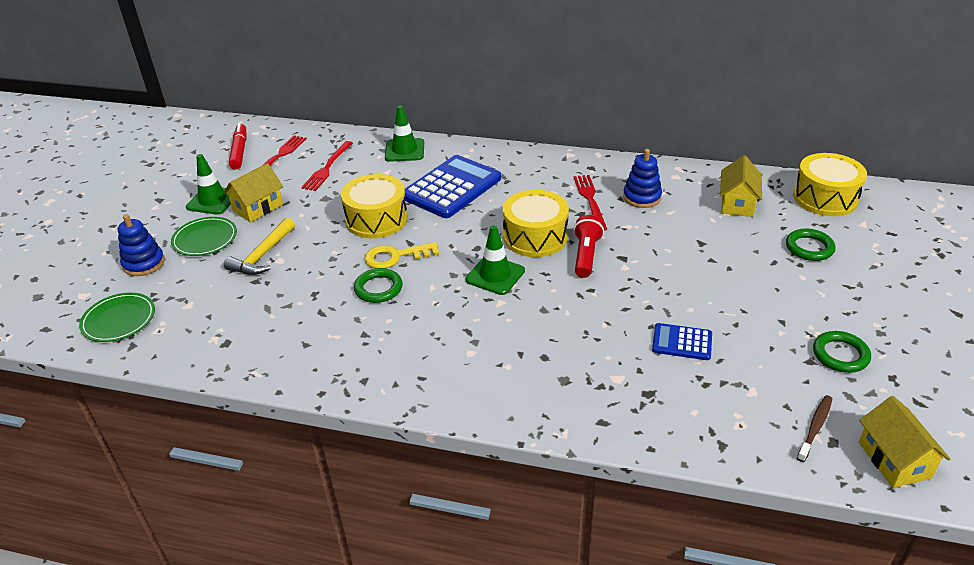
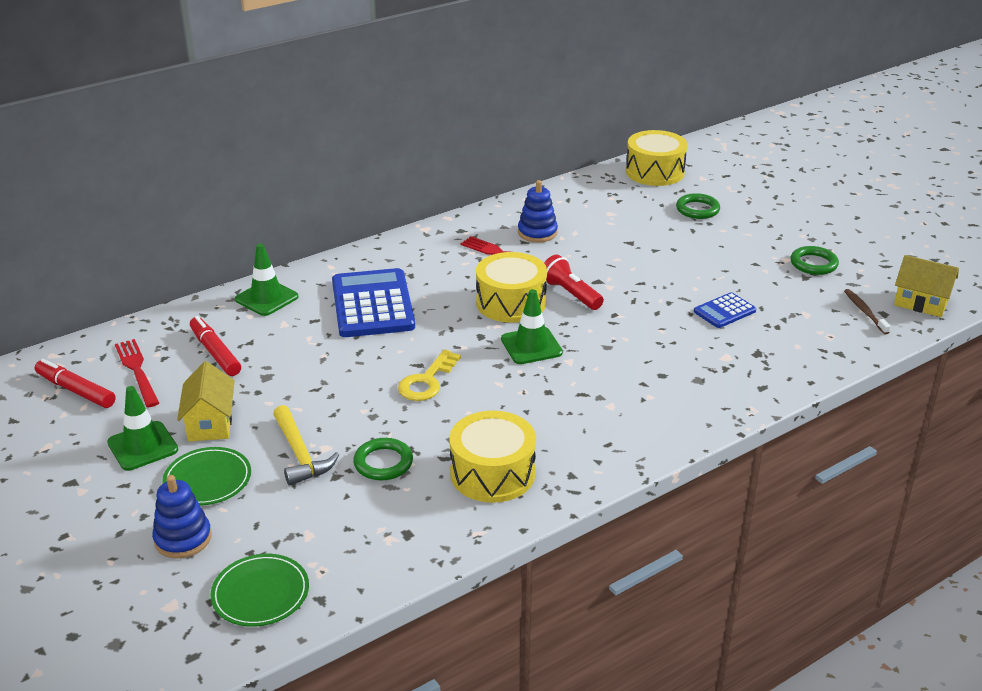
camera: 50 degrees left, 5 degrees down
(327, 168) = (215, 352): red fork -> red marker
(376, 219) = (353, 365): yellow drum -> yellow drum (492, 473)
(378, 288) = (458, 411): green ring -> green ring (383, 463)
(737, 203) = (608, 203): yellow house -> none

